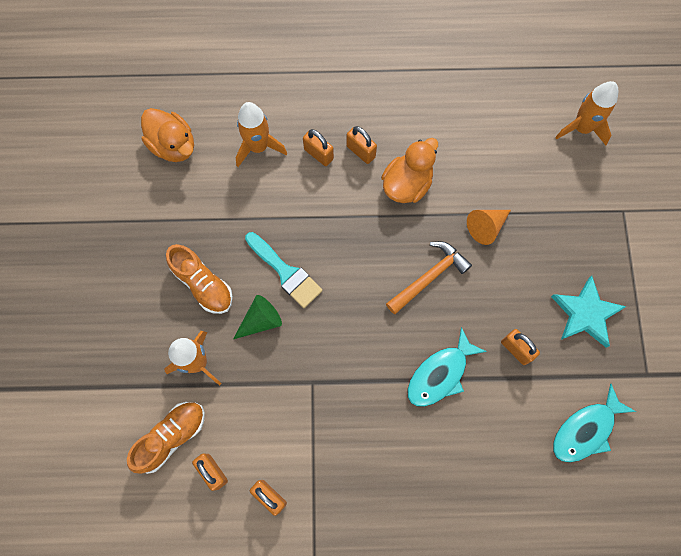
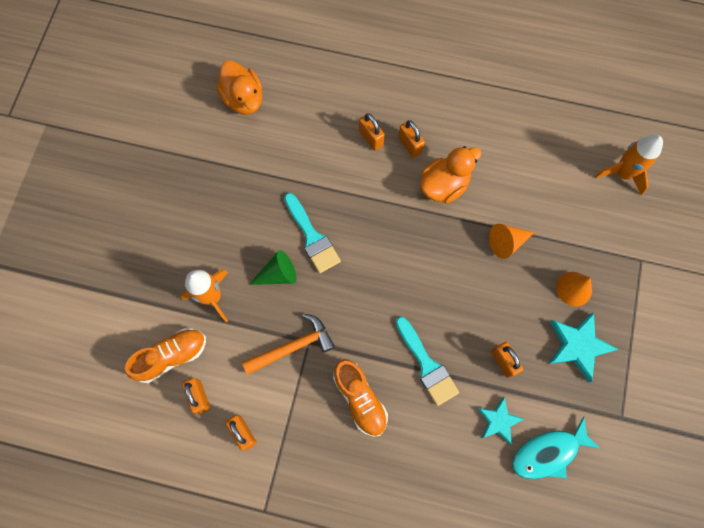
camera: 15 degrees right, 0 degrees up
(203, 284) = (236, 228): orange shoe -> orange shoe (360, 399)
(258, 147) = (318, 119): orange rocket -> none
(429, 277) = (441, 274): orange hammer -> orange hammer (293, 347)
(440, 374) = (427, 365): turquoise fish -> turquoise brush
(528, 411) = (498, 421): none -> turquoise star
(565, 257) = (574, 288): none -> orange cone

